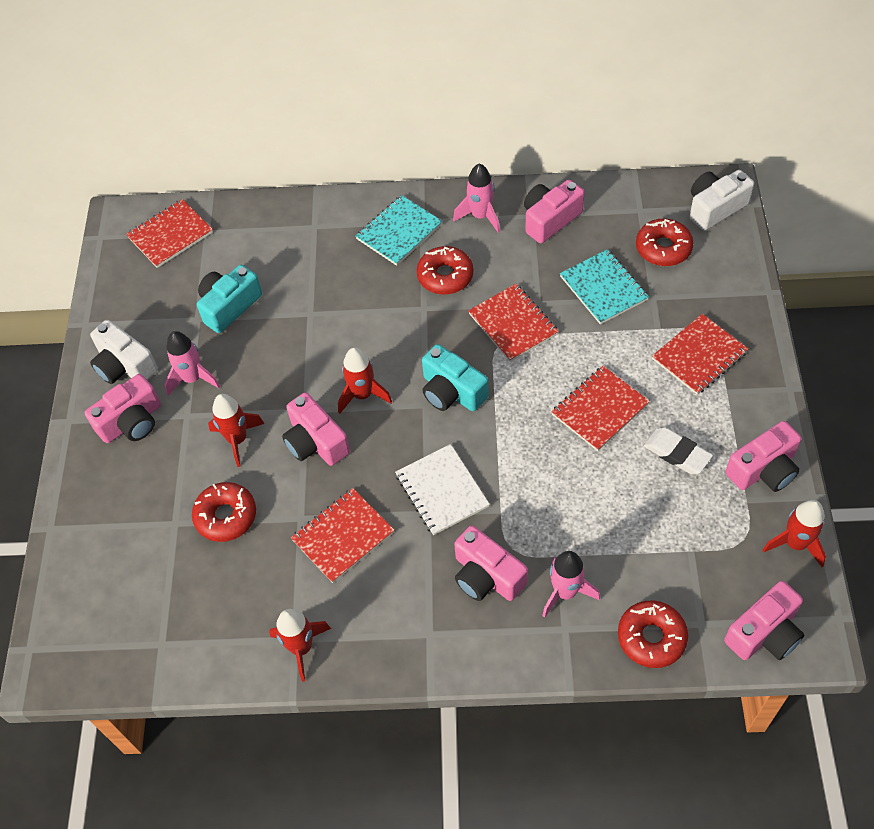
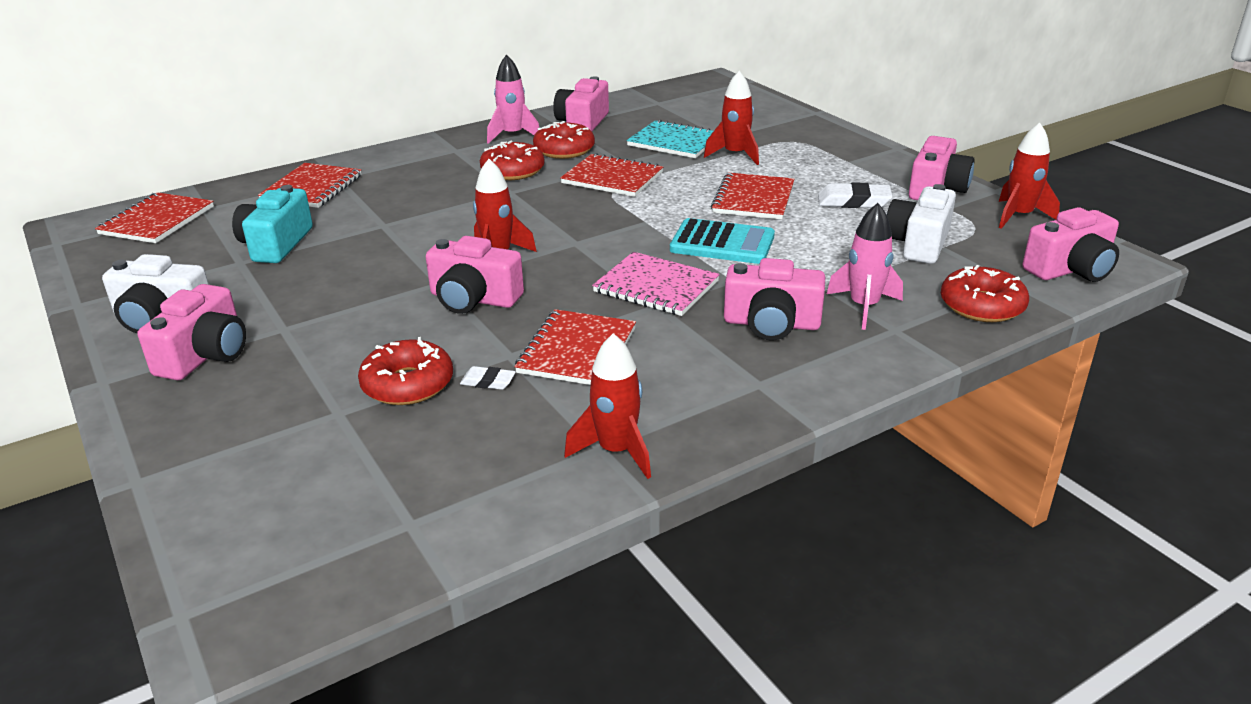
camera: 35 degrees left, 25 degrees down
(193, 378) = (269, 301): pink rocket -> none
(237, 439) = (370, 325): red rocket -> red rocket (735, 155)
(271, 539) = (488, 382): none -> white eraser
(399, 232) = (437, 160): turquoise notebook -> none
(442, 491) = (656, 287): white notebook -> pink notebook
(451, 391) = (595, 228): turquoise camera -> none
(528, 460) = (722, 243): none -> turquoise calculator
(663, 248) = (701, 114): red donut -> red donut (564, 150)
(699, 356) = (802, 152): red notebook -> red notebook (312, 188)
(715, 208) = (719, 89): white camera -> white camera (918, 243)
(764, 633) = (1071, 269): pink camera -> pink camera turned 45 degrees clockwise

